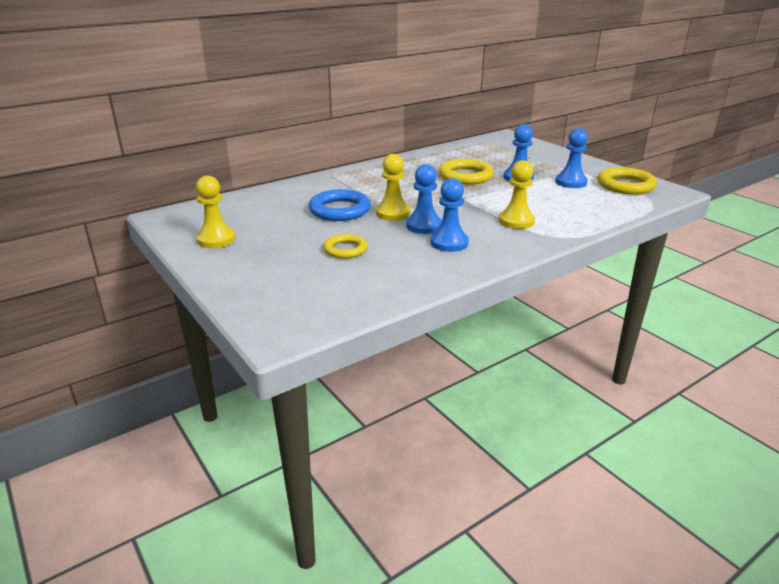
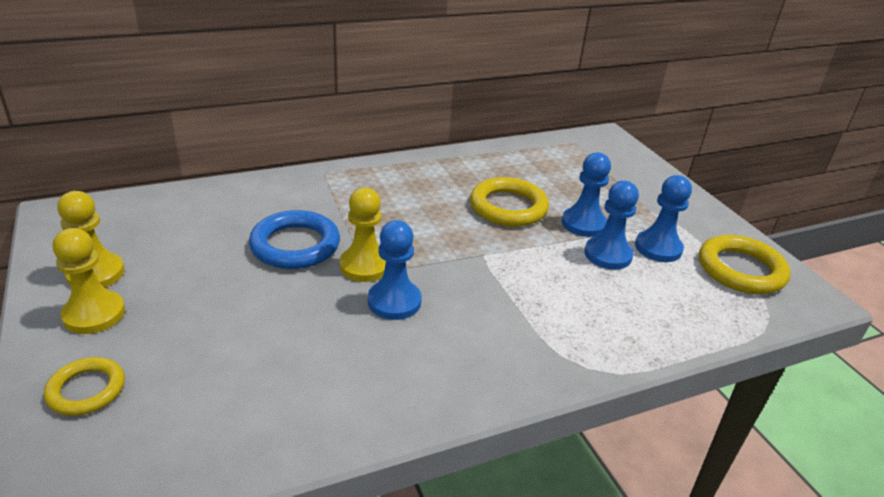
camera: 10 degrees right, 5 degrees up
(345, 249) = (255, 331): yellow ring -> yellow ring (86, 390)
(449, 243) = (411, 347): blue pawn -> blue pawn (608, 255)
(516, 221) = (536, 318): yellow pawn -> yellow pawn (94, 314)

